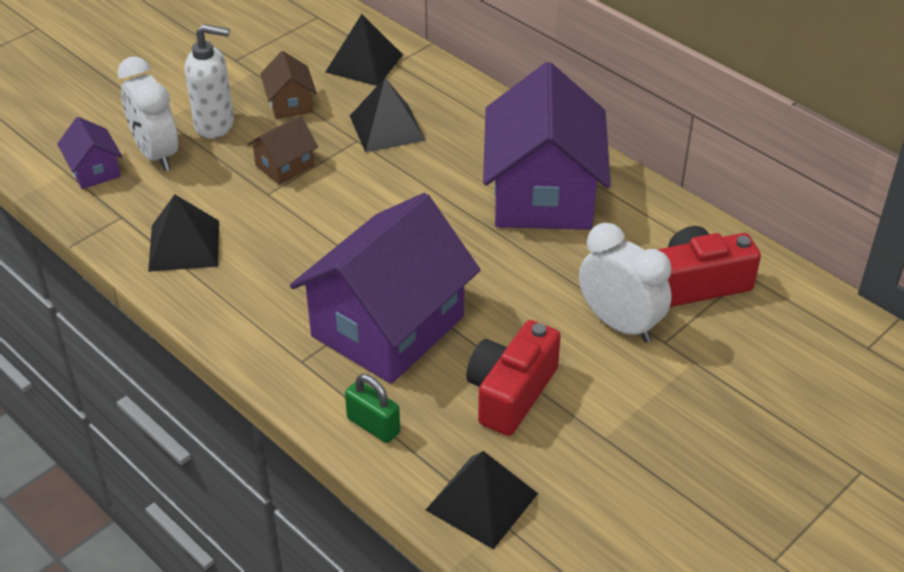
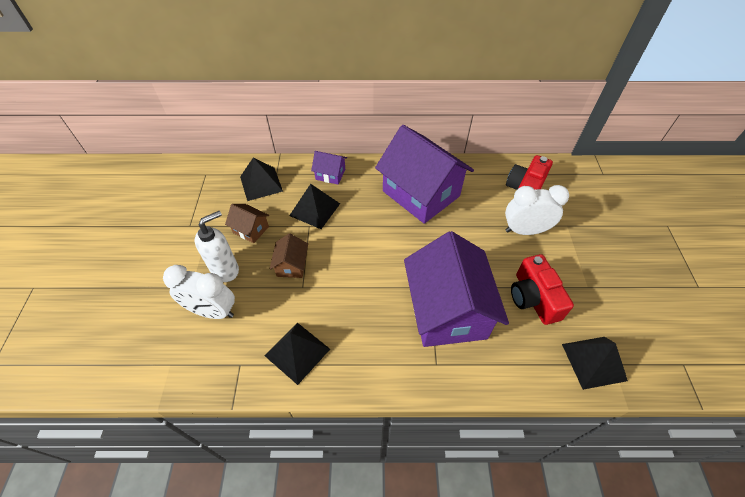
camera: 45 degrees left, 10 degrees up
(94, 170) = (187, 350): purple house -> purple house (330, 174)
(373, 425) = (509, 368): green padlock -> none

